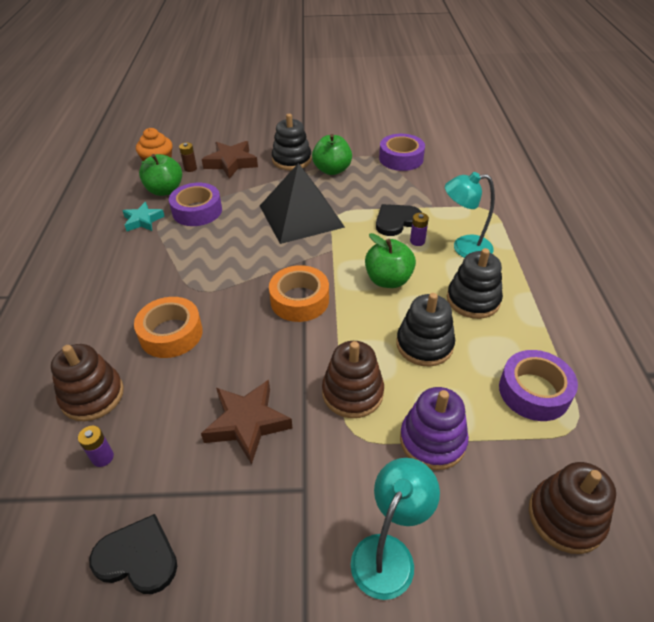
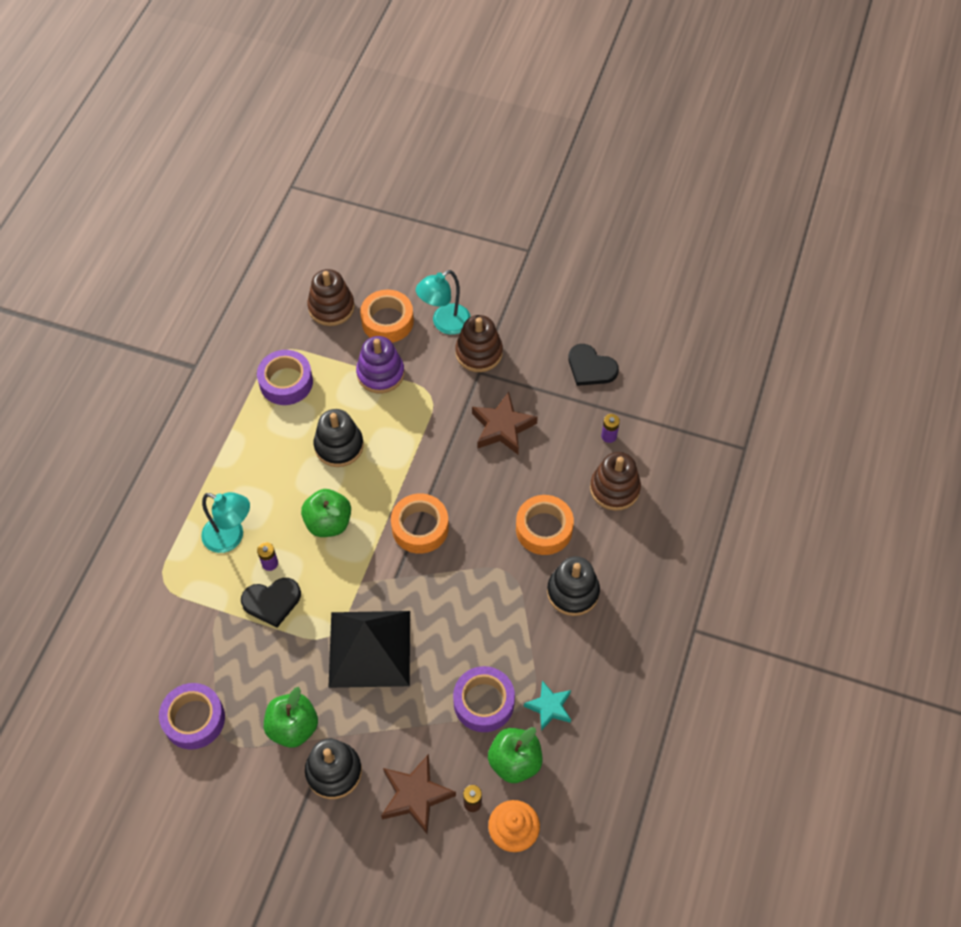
camera: 160 degrees left, 15 degrees up
(352, 393) = (417, 425): brown stacking toy -> brown stacking toy (479, 353)
(473, 300) = (269, 474): black stacking toy -> black stacking toy (573, 592)
(473, 524) = (387, 321): none -> orange tape

